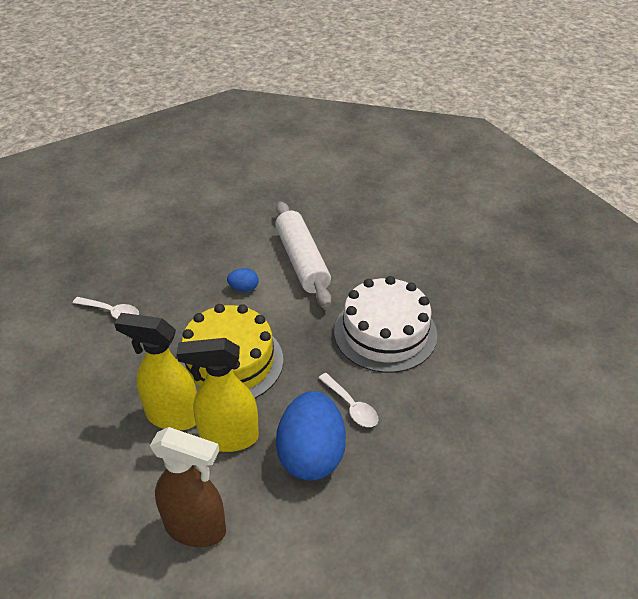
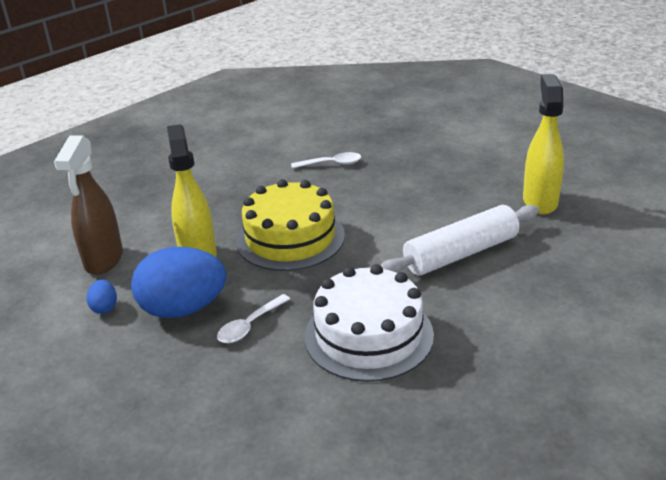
camera: 80 degrees right, 10 degrees down
(111, 312) = (331, 164): white spoon -> white spoon turned 105 degrees counterclockwise
(172, 416) = (218, 222): yellow spray bottle -> yellow spray bottle (540, 201)
(244, 288) = (396, 224): blue egg -> blue egg (104, 307)

